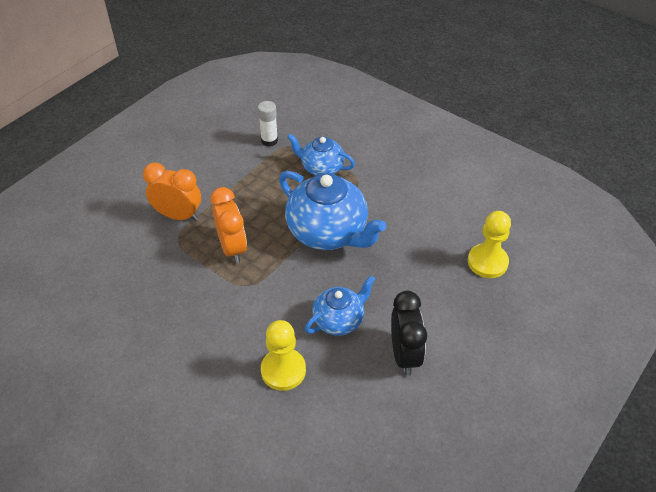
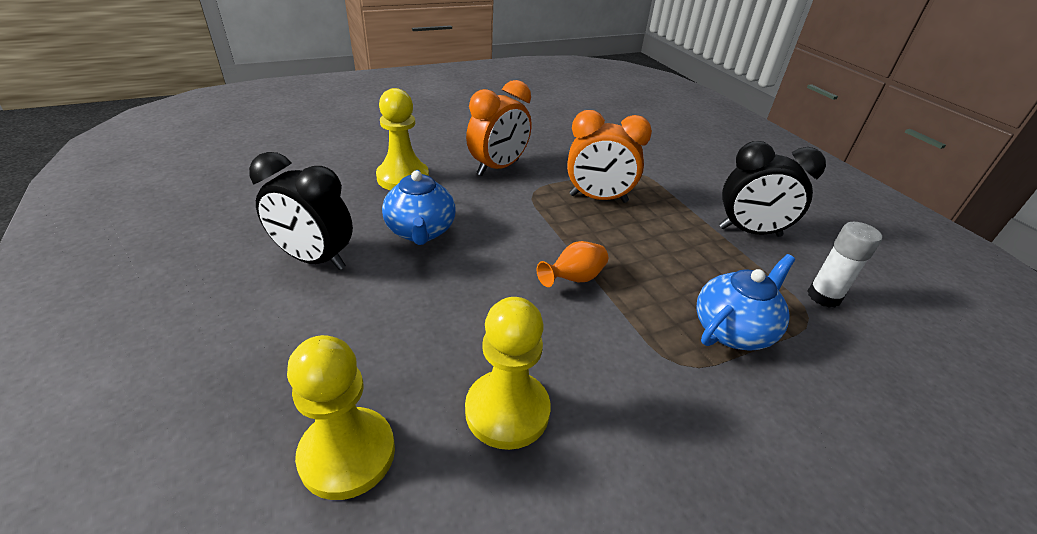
camera: 115 degrees right, 10 degrees down
(178, 216) = (675, 181): orange clock -> orange clock (498, 168)
(224, 172) = (749, 232): none -> black clock
(328, 233) = (573, 279): blue teapot -> orange vase
(429, 225) = (507, 411): none -> yellow pawn

